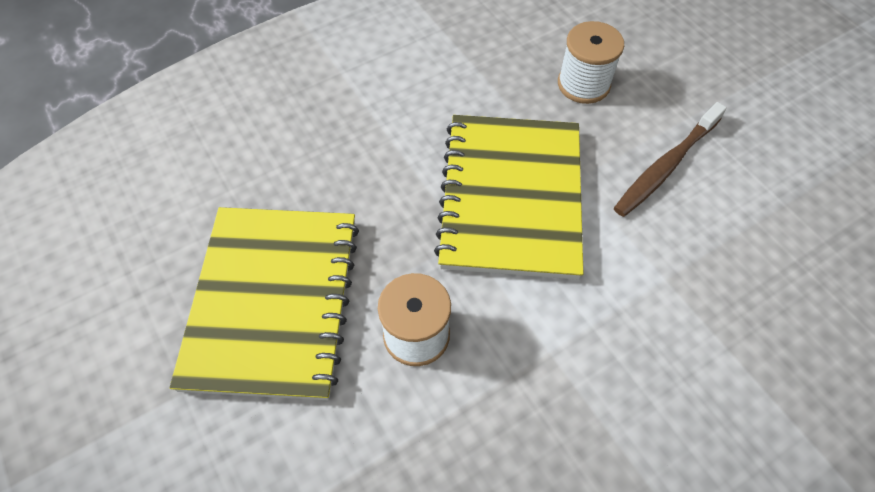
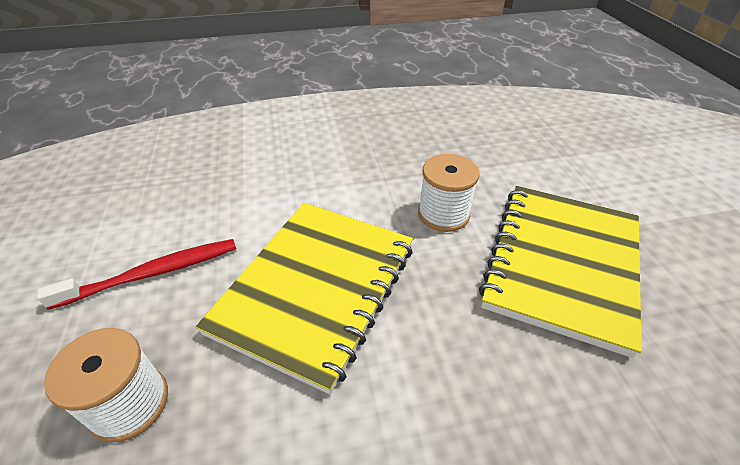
camera: 160 degrees left, 15 degrees down
(666, 166) = (153, 273): brown toothbrush -> red toothbrush

